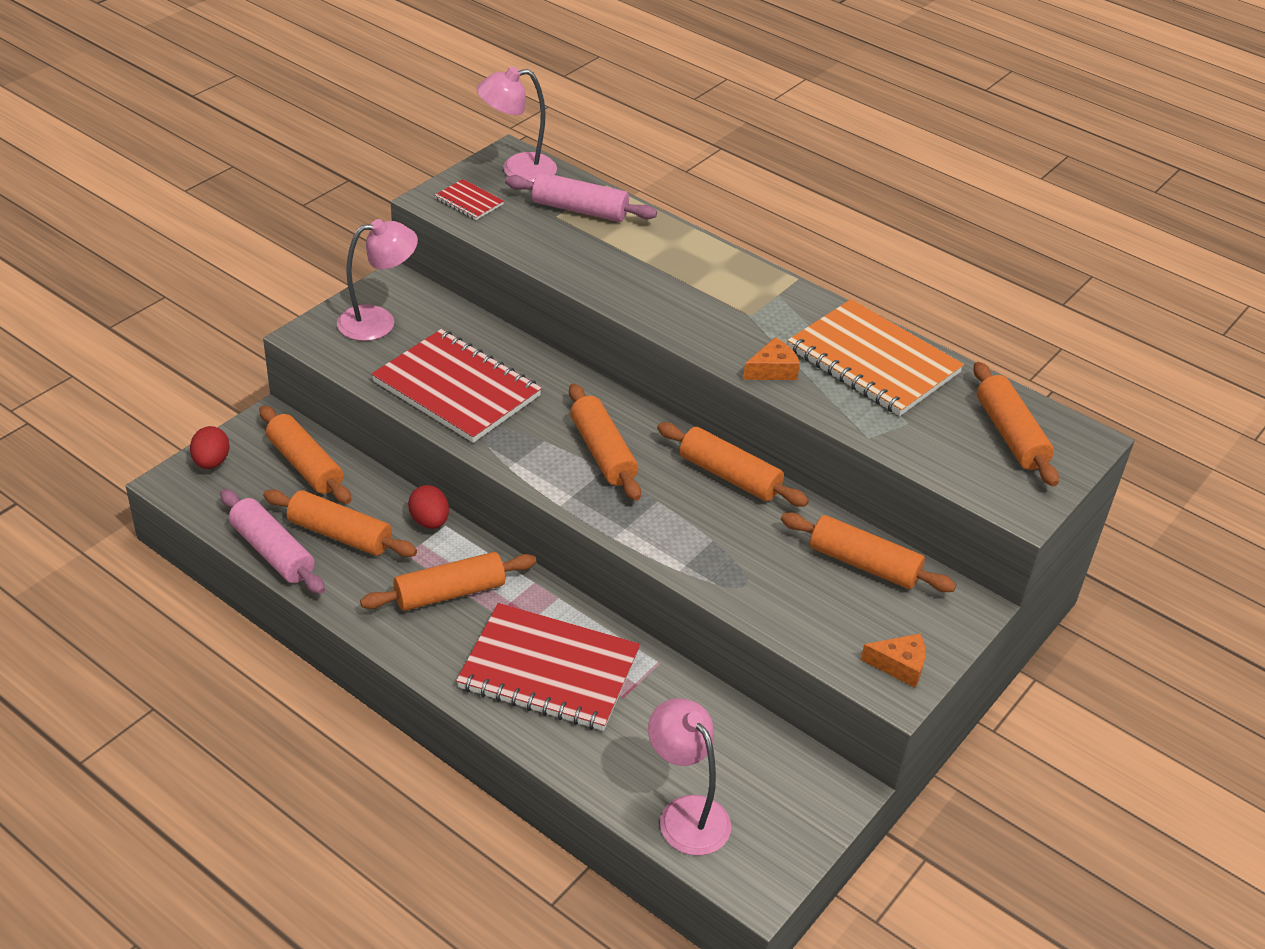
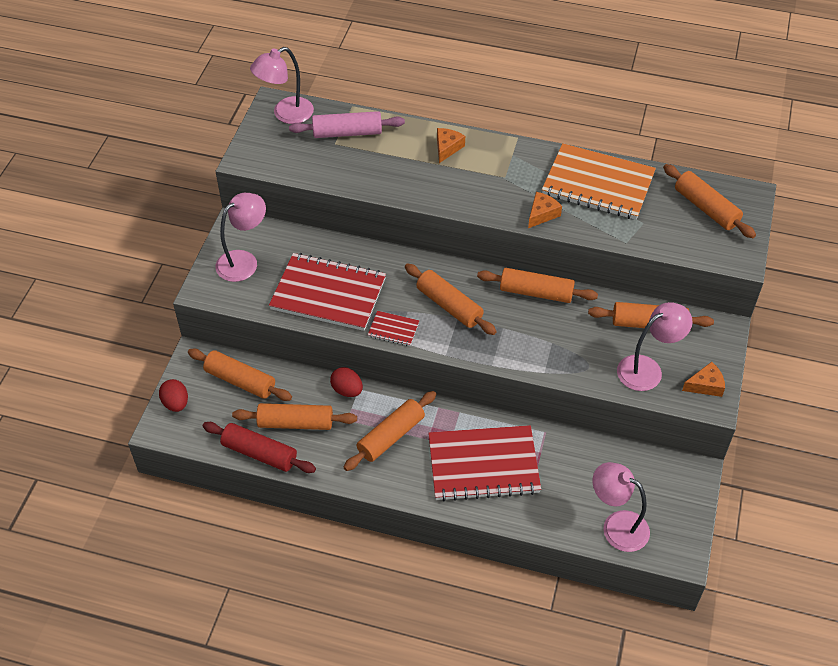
camera: 20 degrees left, 10 degrees up
(273, 552) = (259, 453): pink rolling pin -> red rolling pin
(469, 201) = (269, 152): red notebook -> red notebook (393, 329)
(696, 262) = (447, 148): none -> orange cheese
(827, 616) = (647, 369): none -> pink lamp

